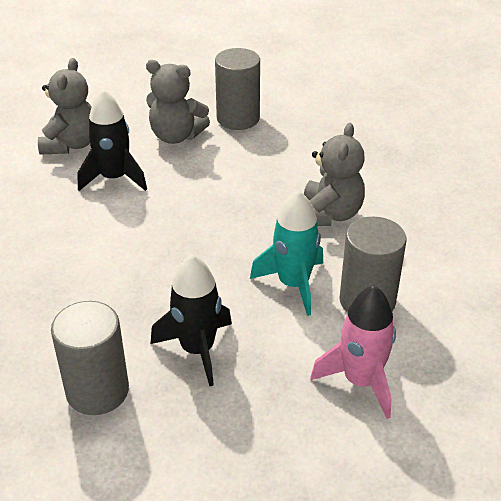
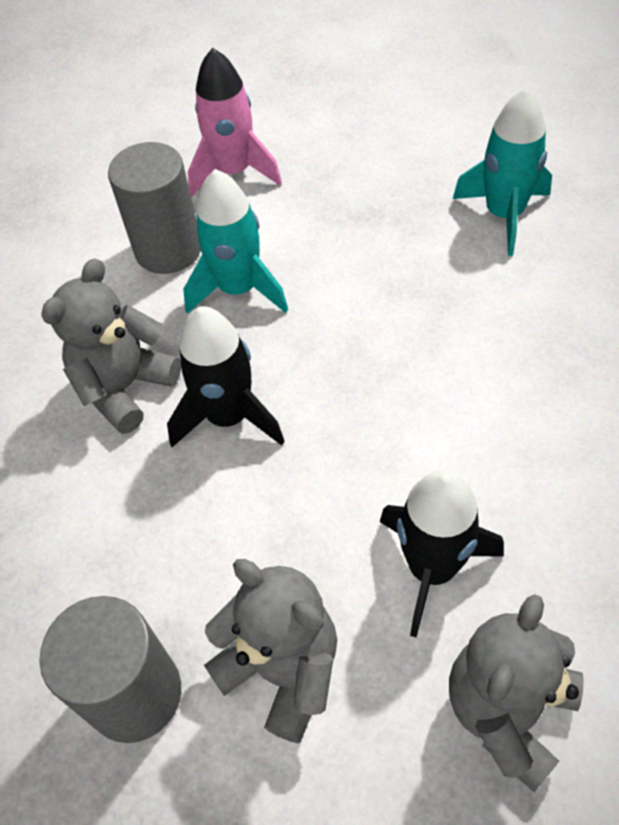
camera: 155 degrees left, 15 degrees up
(97, 391) = (504, 215): grey cylinder -> turquoise rocket
(197, 349) = (385, 235): black rocket -> black rocket (229, 417)

